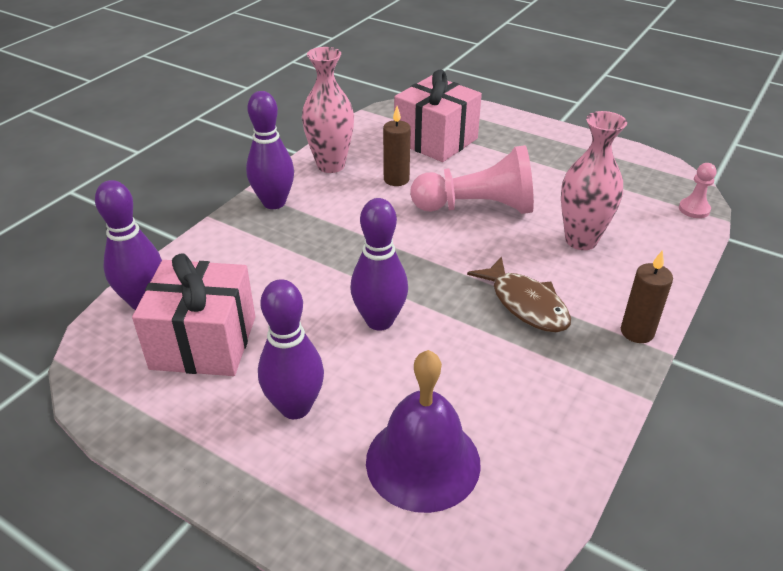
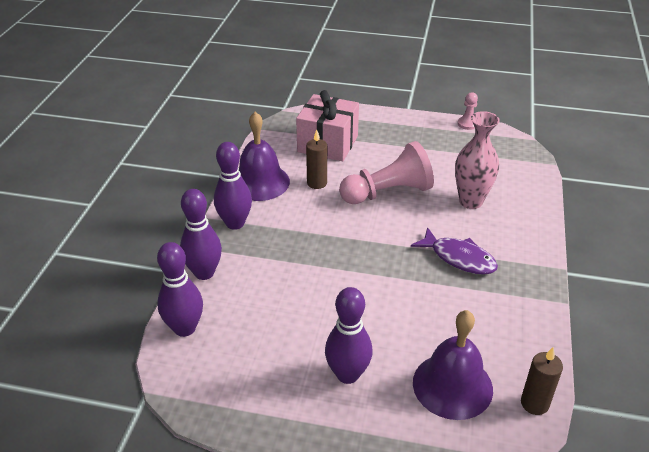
camera: 20 degrees left, 0 degrees up
(204, 342) = (252, 347): pink gift -> none
(331, 165) = (260, 182): pink vase -> purple bell
(379, 321) = (368, 296): purple bowling pin -> purple bowling pin (204, 273)
(525, 304) = (459, 258): brown fish -> purple fish
(637, 332) = (538, 259): brown candle -> brown candle (534, 403)
(694, 209) = (531, 161): pink pawn -> pink pawn (467, 124)

